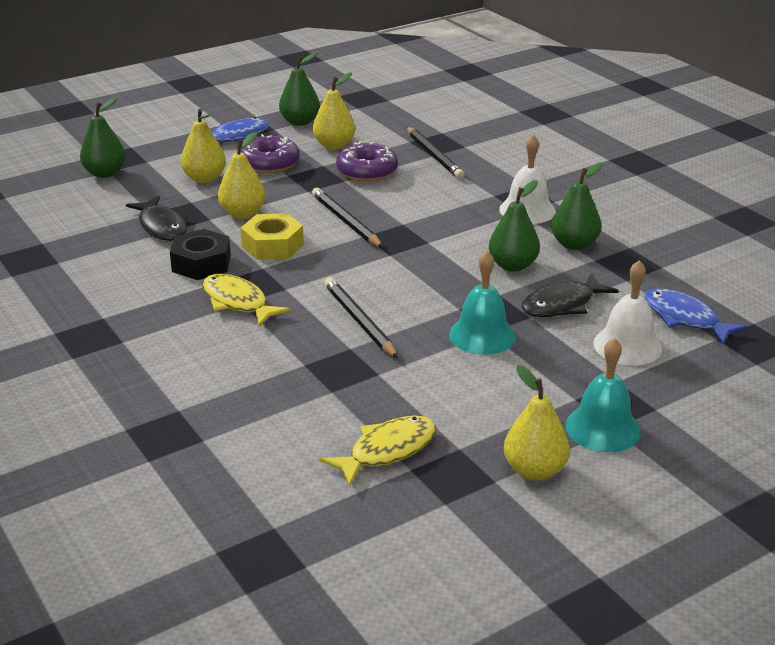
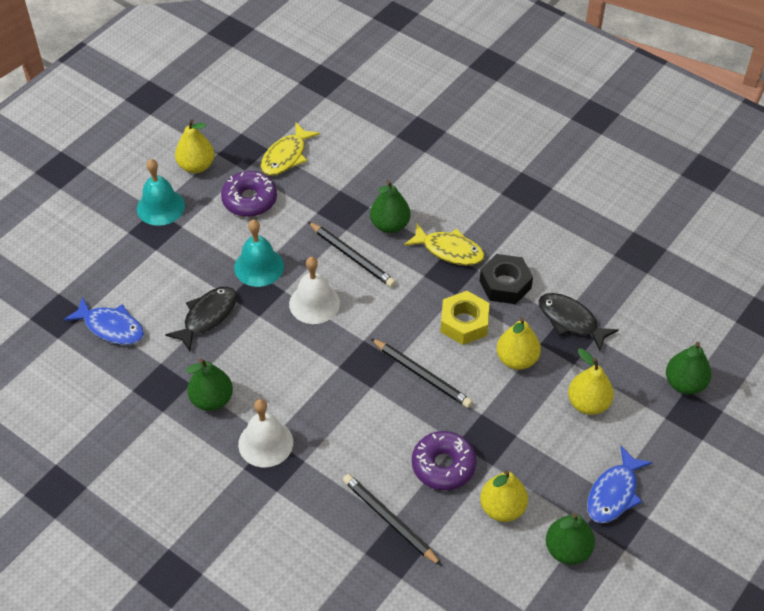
camera: 160 degrees right, 20 degrees up
(269, 163) = (546, 450): purple donut -> purple donut (249, 200)
(512, 265) = (258, 354): green pear -> green pear (390, 225)
(627, 345) = (152, 285): white bell -> white bell (314, 303)

